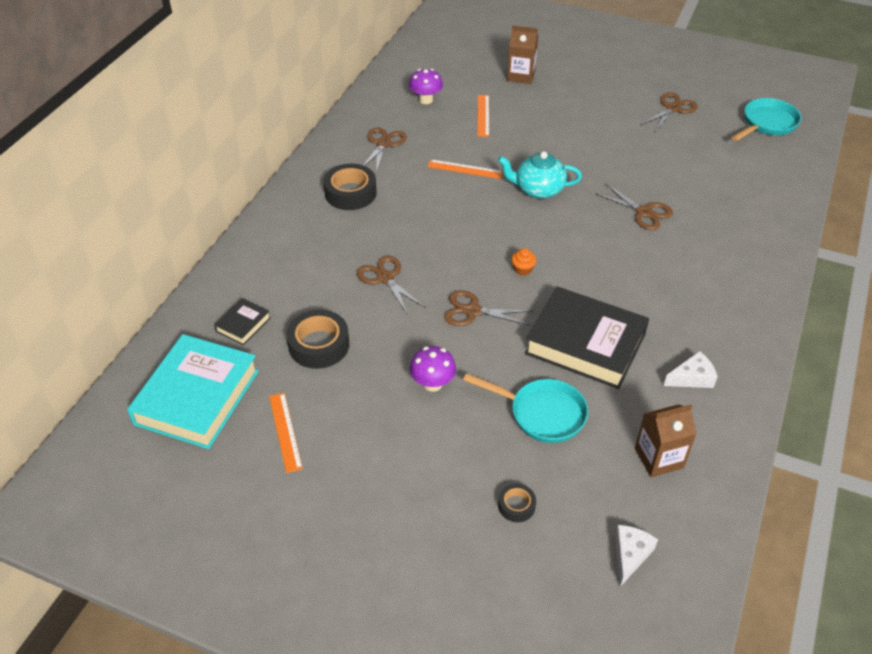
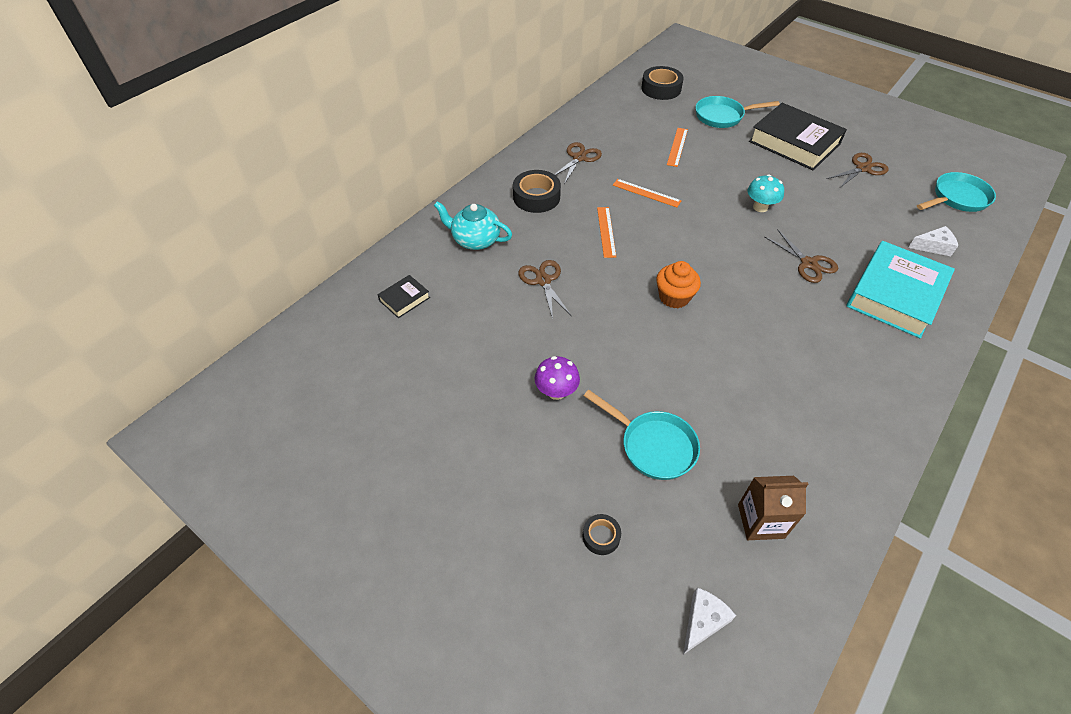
camera: 15 degrees right, 5 degrees up
(197, 397) = (343, 358): turquoise book -> turquoise book (895, 295)
(285, 431) = (408, 408): orange ruler -> orange ruler (606, 231)
(319, 345) = (464, 332): black tape -> black tape (661, 89)
(426, 100) = (629, 125): purple mushroom -> none
(472, 311) = (615, 328): brown scissors -> none
(521, 76) = (722, 116): brown carton -> turquoise pan
(522, 269) = (674, 297): orange cupcake -> orange cupcake, size x1.78
(538, 189) = (710, 223): turquoise teapot -> turquoise teapot (475, 240)
(583, 164) = (760, 207): none -> turquoise mushroom
(585, 344) = (715, 383): black book -> black book (794, 143)
(692, 378) = (817, 443): white cheese -> white cheese (933, 246)

